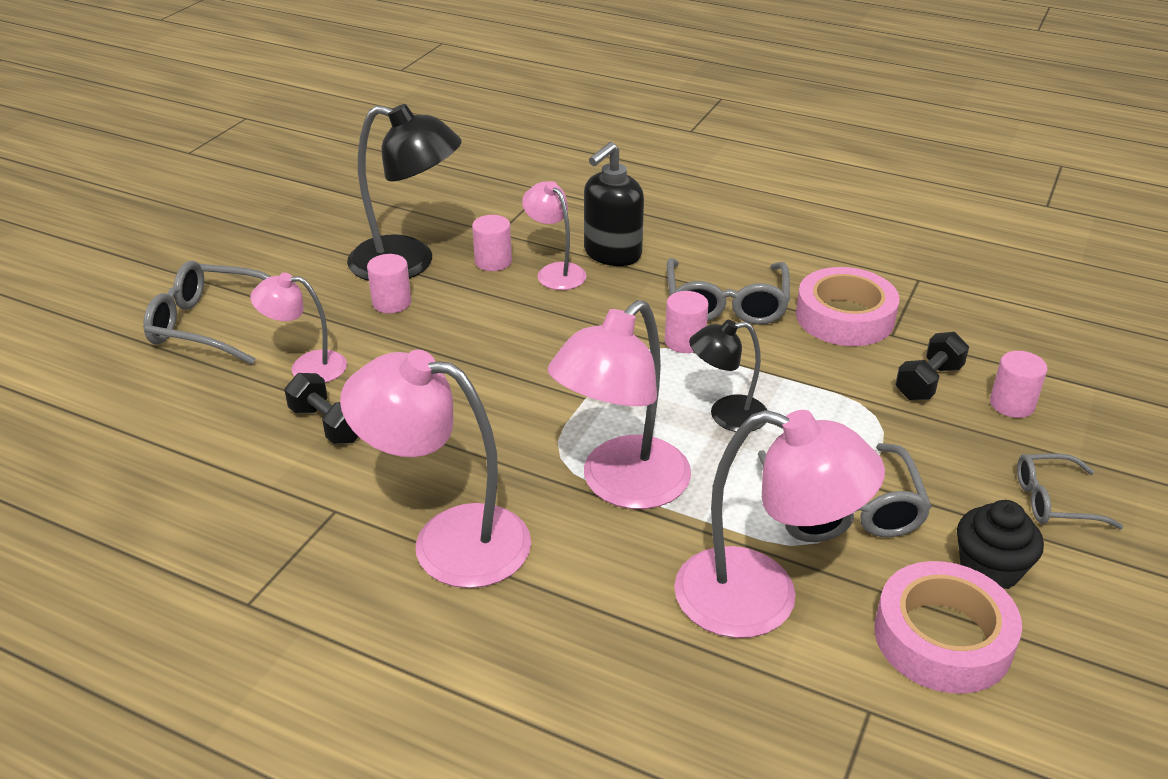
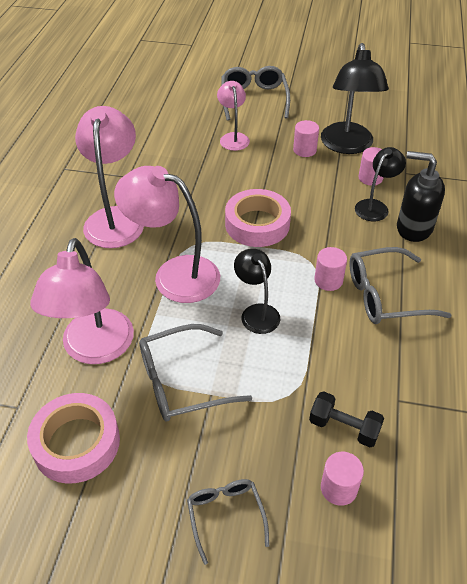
camera: 75 degrees right, 10 degrees up
(328, 424) = (190, 157): black dumbbell -> none
(555, 272) = (375, 206): pink lamp -> black lamp
(844, 317) = (406, 367): pink tape -> pink tape (257, 224)
(990, 569) = (143, 470): black cupcake -> none

